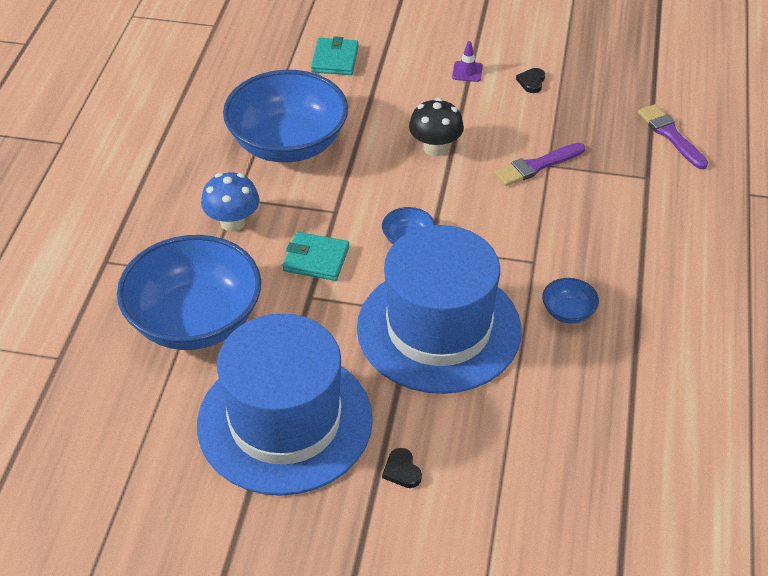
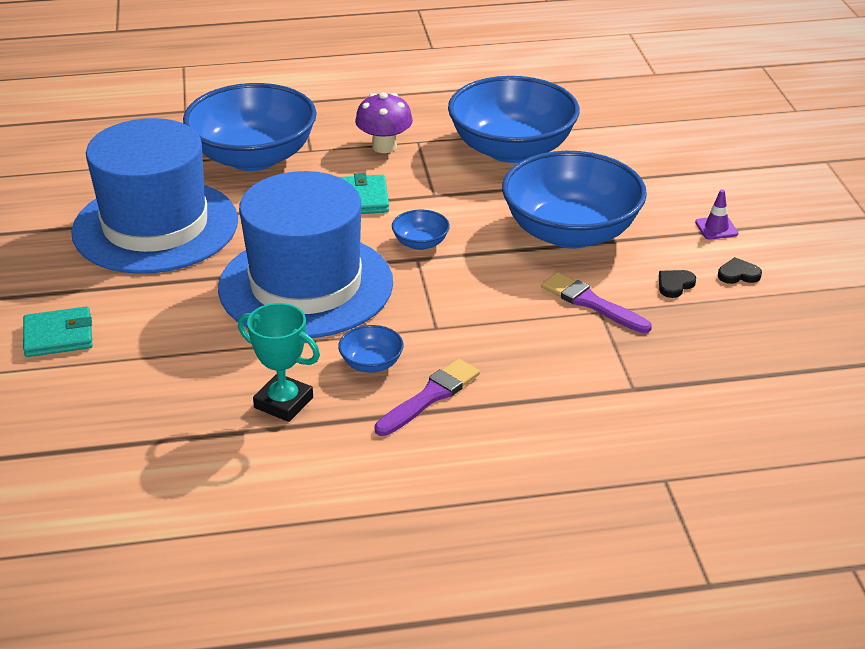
camera: 70 degrees right, 10 degrees down
(233, 222) = (384, 146): blue mushroom -> purple mushroom
(335, 59) = (662, 146): turquoise wallet -> turquoise wallet (58, 336)
(402, 470) = (119, 299): black heart -> black heart (675, 285)
(435, 148) = (570, 232): black mushroom -> blue bowl
(602, 379) = (283, 403): none -> turquoise trophy
(670, 135) = (728, 396): purple brush -> purple brush (430, 397)

